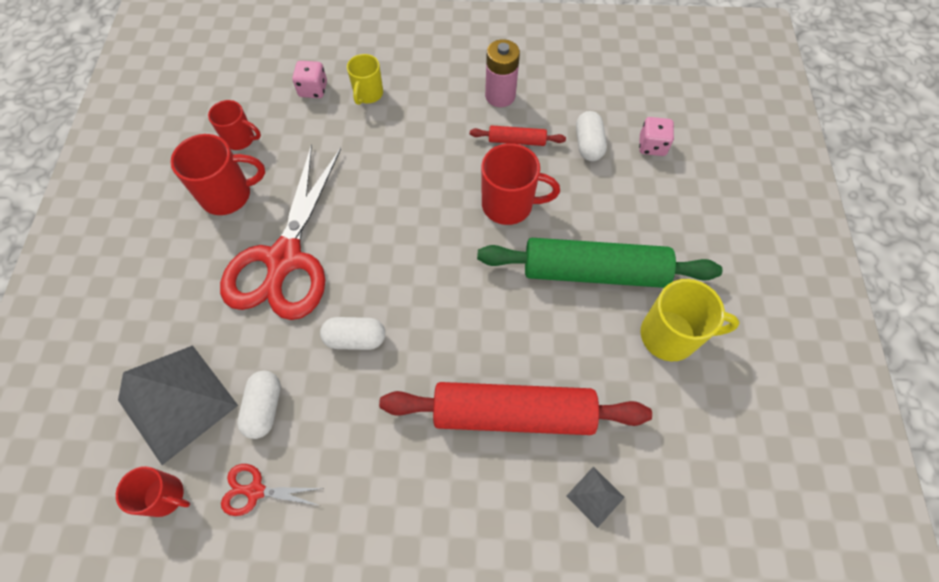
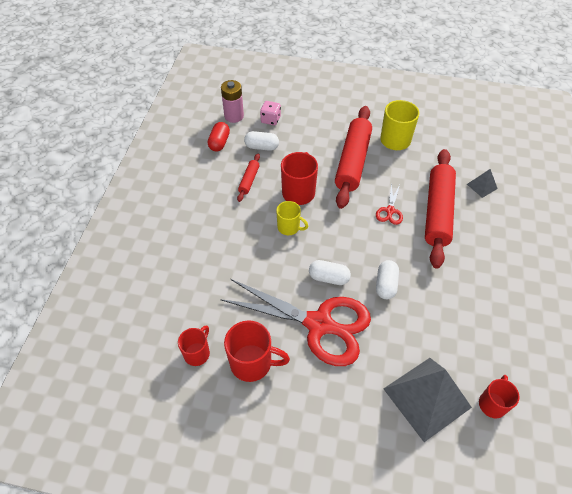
camera: 80 degrees left, 10 degrees down
(228, 195) = (252, 363): red mug -> red mug turned 105 degrees clockwise
(254, 491) = (486, 348): red scissors -> red scissors (390, 211)
(264, 408) = (432, 341): white capsule -> white capsule (329, 278)
(313, 89) = (161, 297): pink dice -> none
(368, 94) = (179, 260): yellow mug -> yellow mug (289, 227)
(500, 96) = (208, 183): pink battery -> pink battery (234, 116)
(581, 93) = (219, 142): none -> red capsule
(594, 272) = (352, 162): green rolling pin -> red rolling pin

